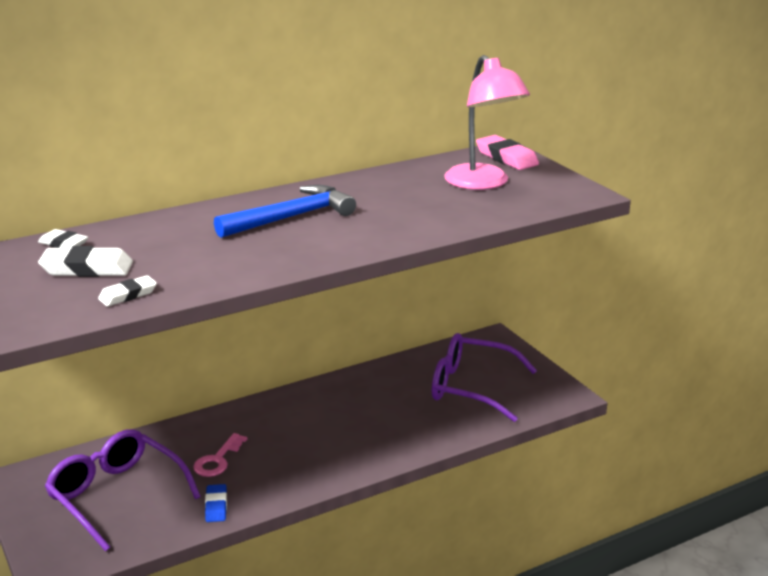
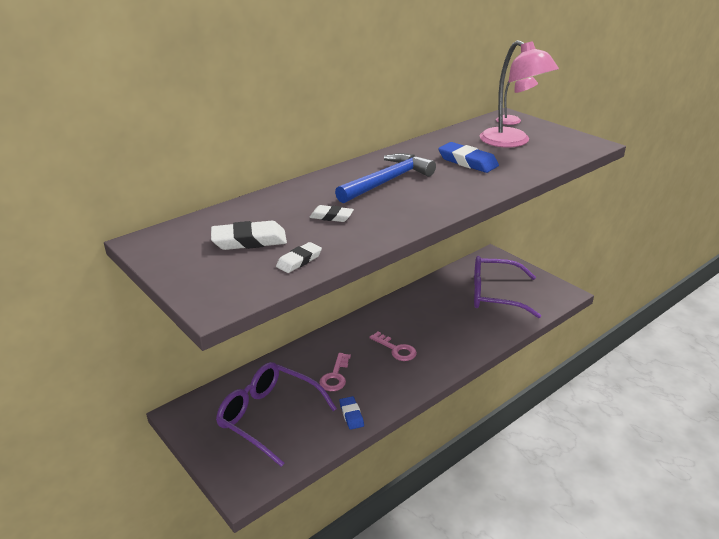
camera: 10 degrees left, 5 degrees up
(63, 243) = (215, 220): white eraser -> white eraser (331, 216)
(308, 438) = (396, 349): none -> pink key
(407, 203) = (467, 162): none -> blue eraser
(506, 158) = (514, 121): pink eraser -> pink lamp

